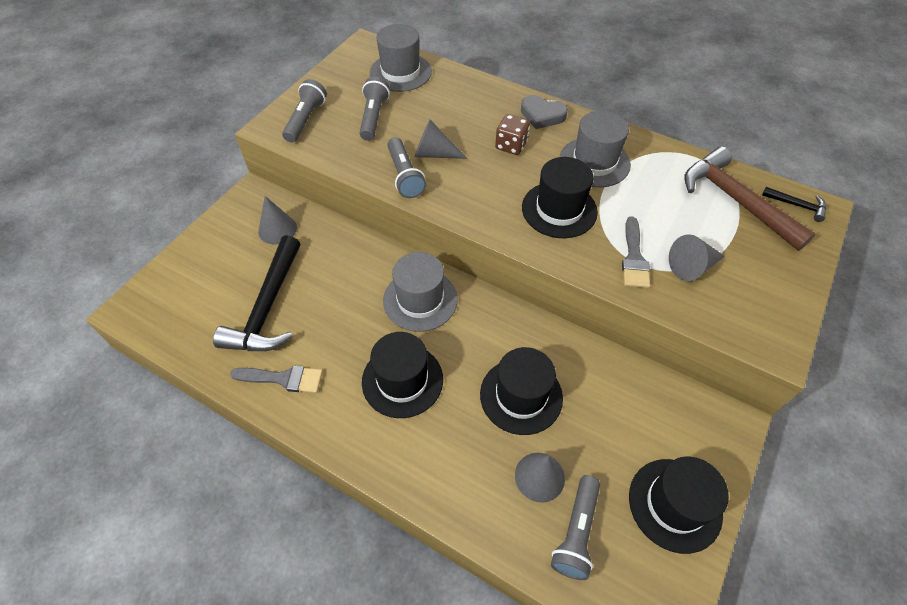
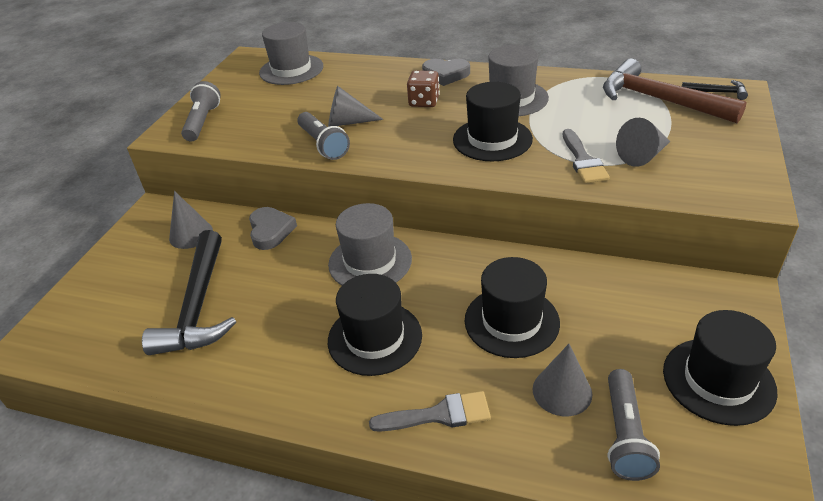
camera: 10 degrees left, 15 degrees down
(283, 379) = (235, 368): grey brush -> grey brush (439, 415)
(345, 243) = (270, 231): none -> grey heart
(373, 117) = (275, 107): grey flashlight -> none

